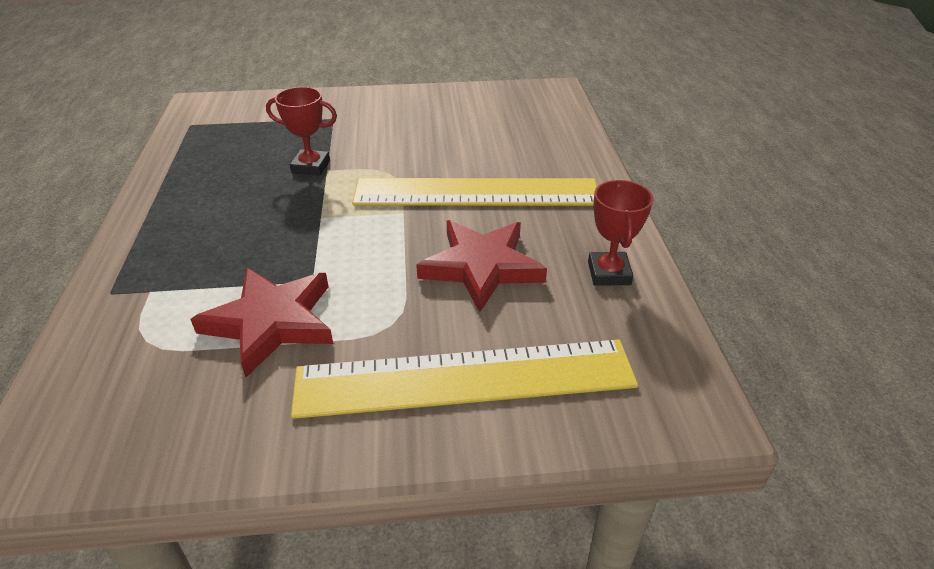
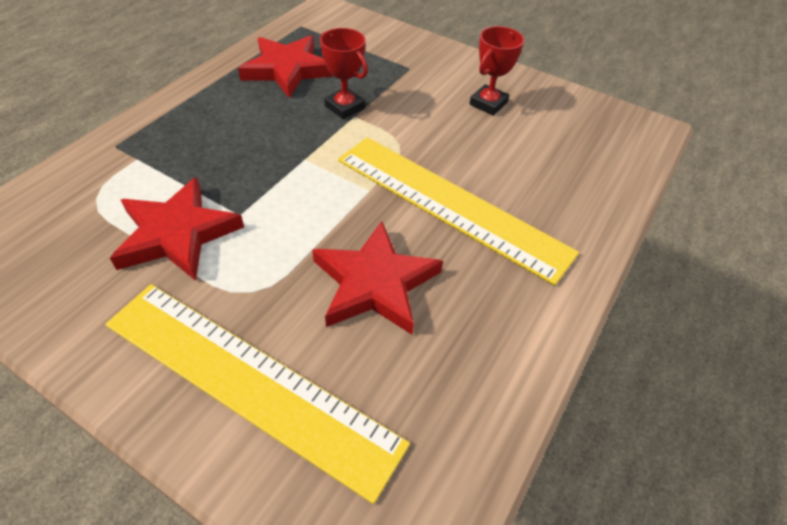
camera: 35 degrees right, 10 degrees up
(220, 161) = (288, 69): none -> red star
(609, 273) = (481, 365): red trophy -> red trophy (488, 103)

